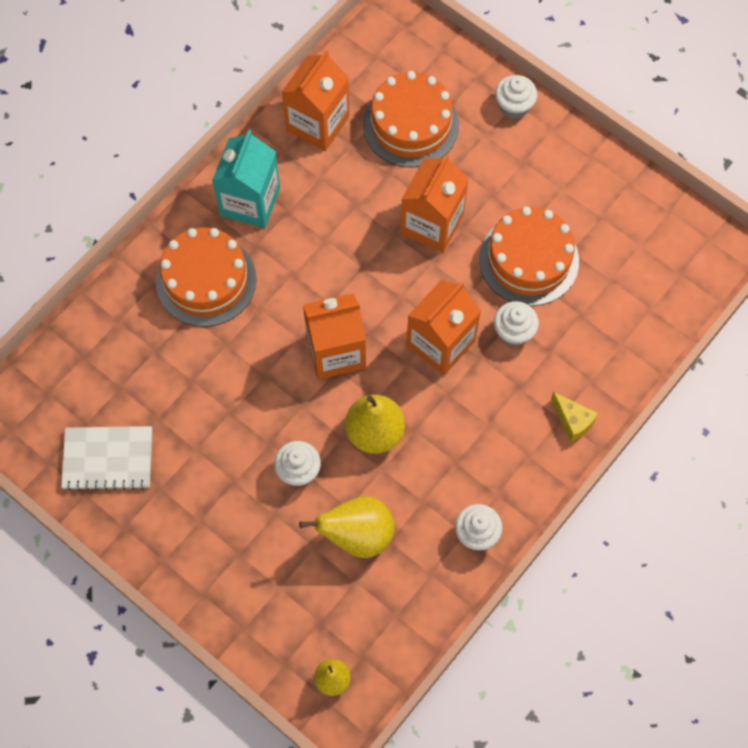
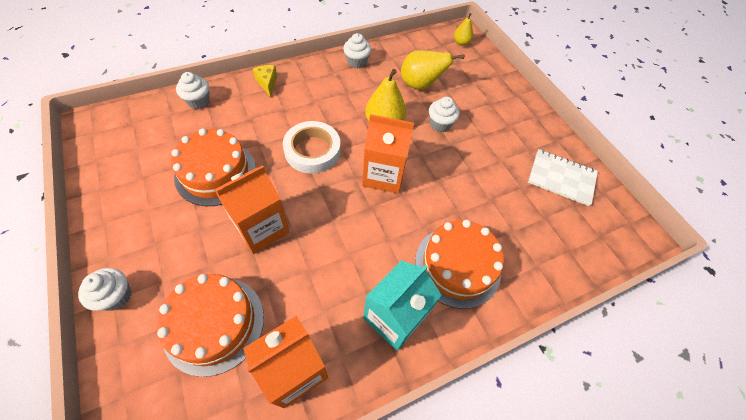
camera: 160 degrees left, 10 degrees down
(440, 343) = (312, 150): orange carton -> white tape
(513, 332) = (262, 137): white cupcake -> white cupcake (198, 101)

